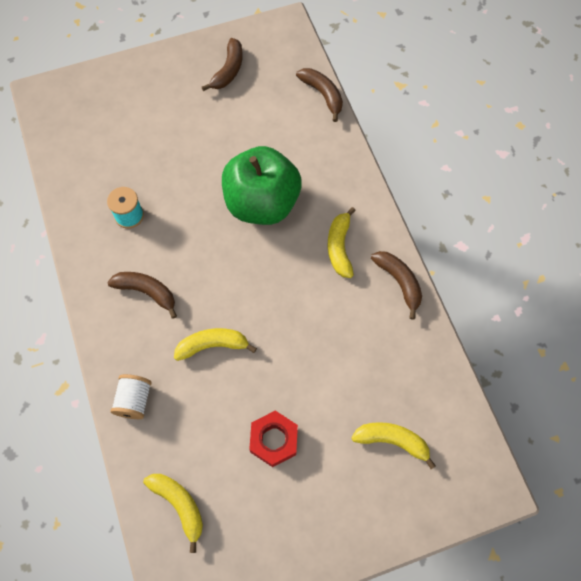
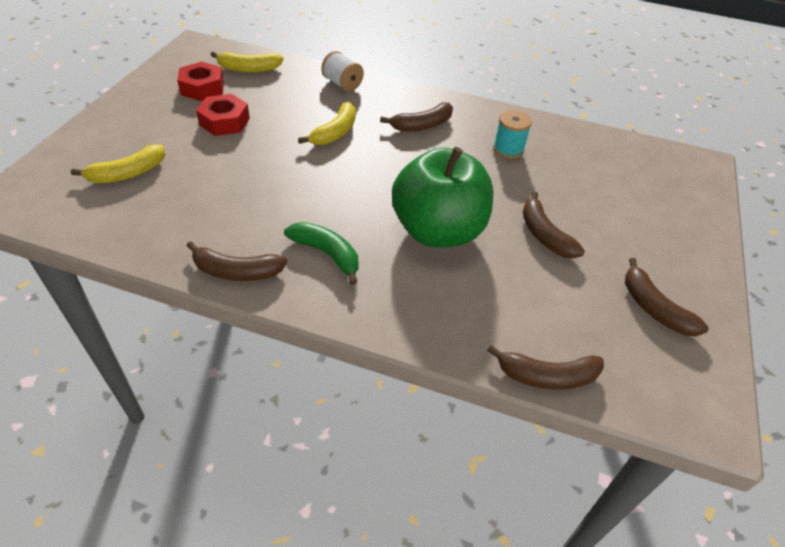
camera: 125 degrees right, 20 degrees down
(211, 146) = (544, 235): none -> brown banana
(245, 512) = (202, 88): none -> red nut
(340, 247) = (327, 254): yellow banana -> green banana

